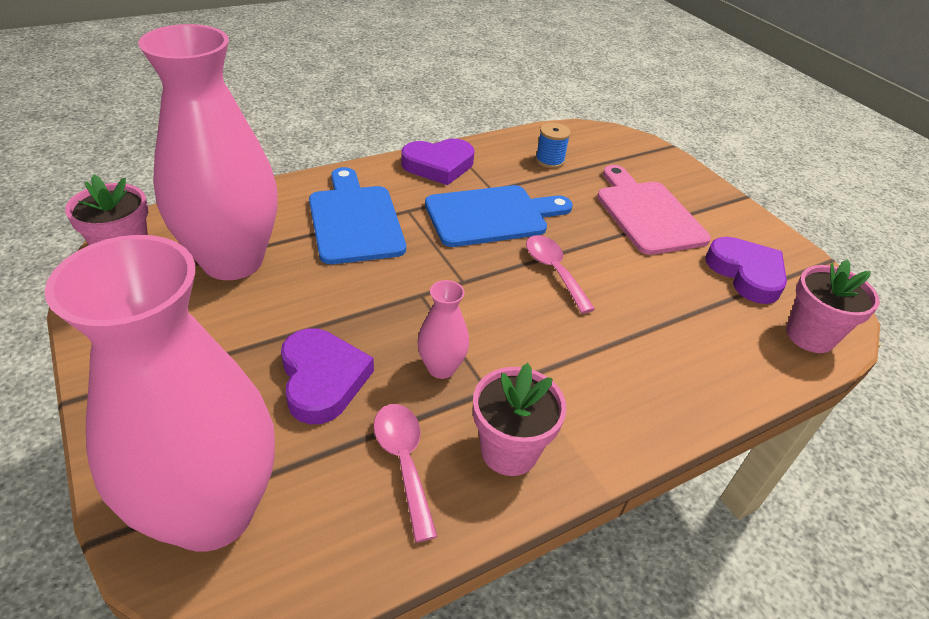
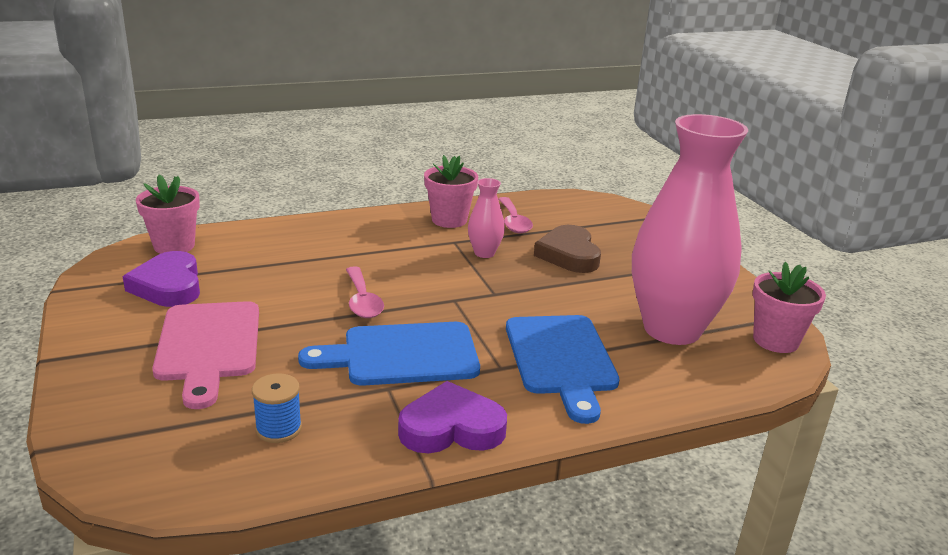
camera: 170 degrees left, 15 degrees down
(211, 512) = (615, 217): pink vase -> none
(322, 379) = (569, 255): purple heart -> brown heart

